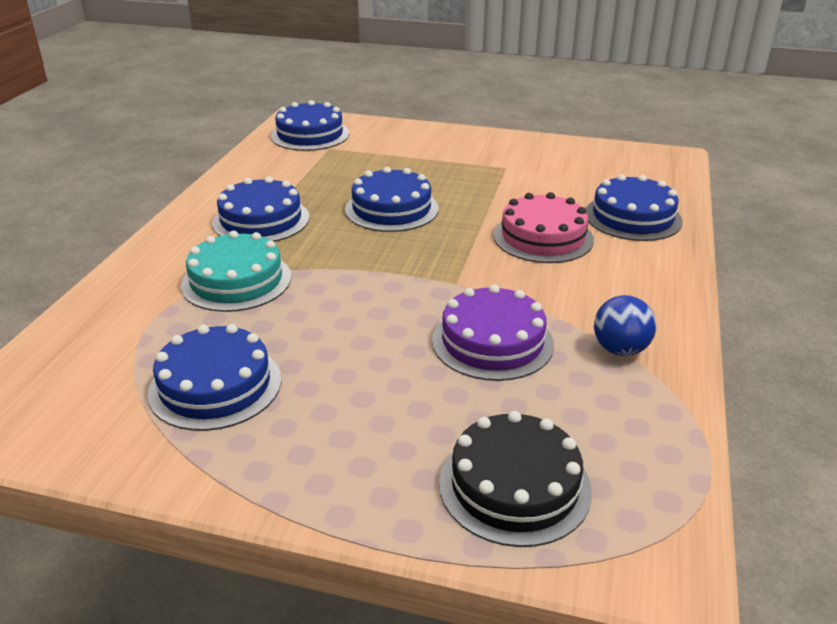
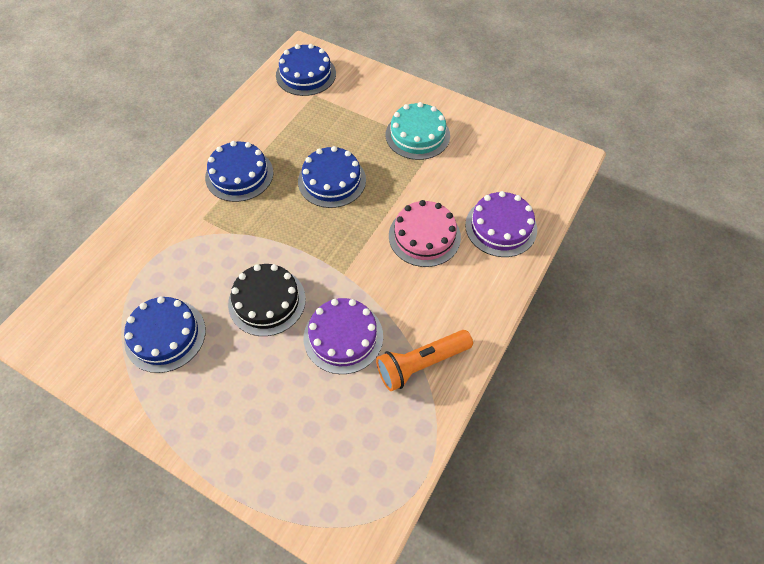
camera: 15 degrees right, 25 degrees up
(236, 281) = (205, 238): turquoise cake -> turquoise cake (417, 135)
(514, 486) = (304, 461): black cake -> black cake (267, 301)
(620, 349) = (421, 364): blue ball -> orange flashlight
(633, 217) = (501, 227): blue cake -> purple cake

